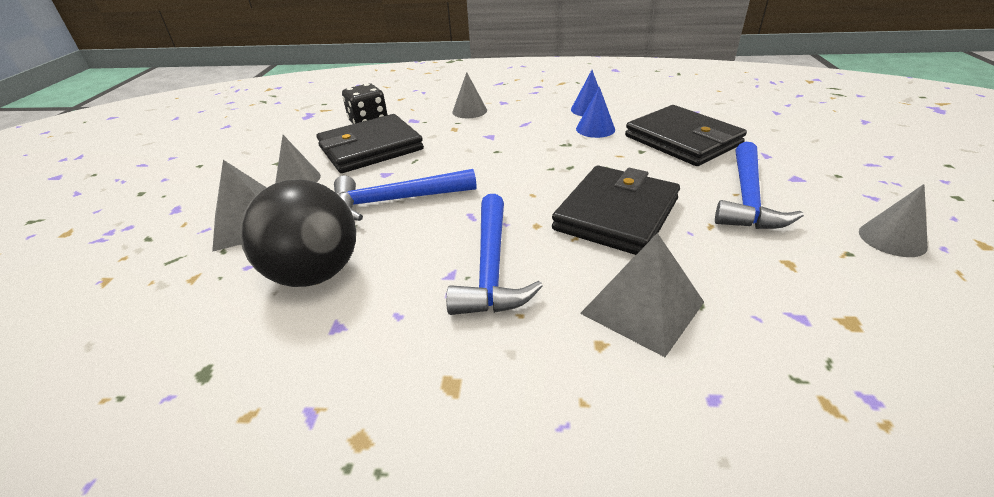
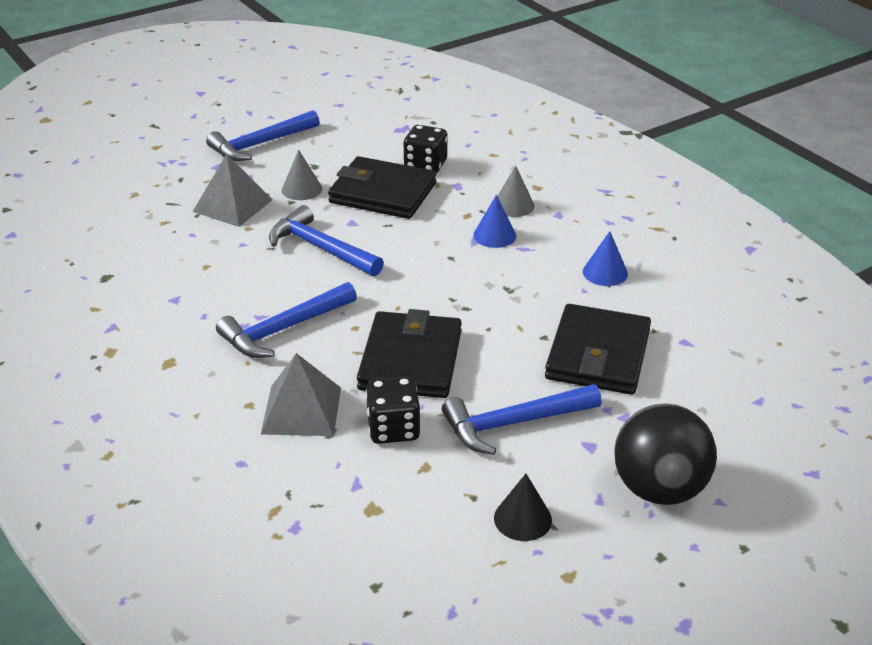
camera: 50 degrees right, 0 degrees up
(196, 175) = (260, 144): none -> blue hammer
(315, 273) = (210, 263): black ball -> black ball (659, 489)
(595, 129) = (561, 293): blue cone -> blue cone (494, 235)
(616, 214) = (410, 360): black wallet -> black wallet turned 75 degrees counterclockwise
(716, 260) = (393, 429): none -> black dice
(892, 239) = (522, 519): grey cone -> black cone

